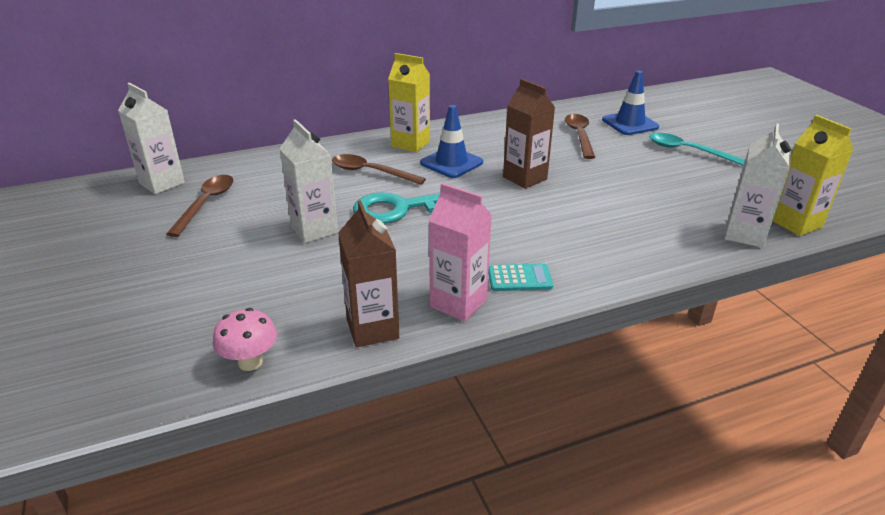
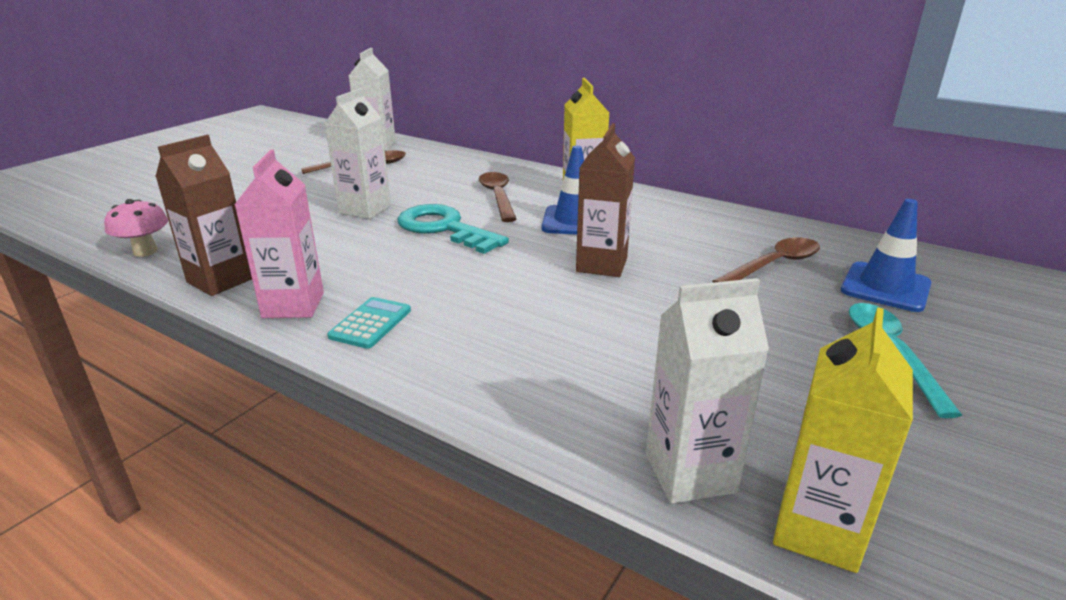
camera: 55 degrees right, 5 degrees down
(519, 278) = (370, 323): turquoise calculator -> turquoise calculator turned 120 degrees counterclockwise

